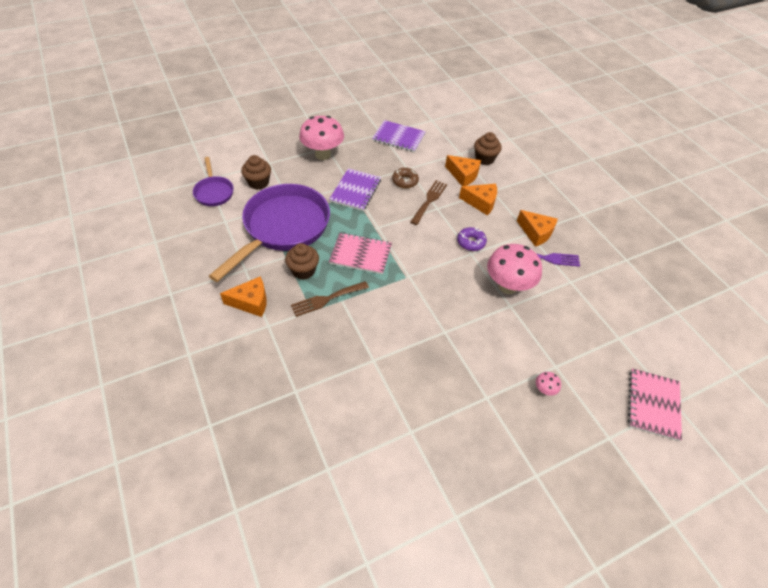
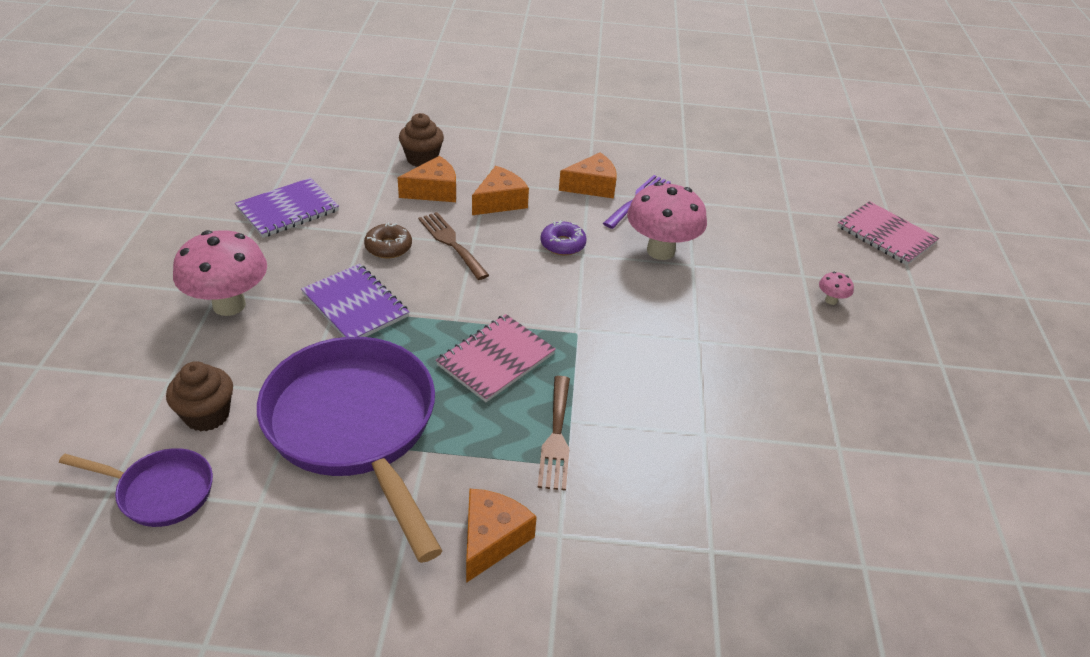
camera: 60 degrees left, 10 degrees down
(303, 271) = (475, 440): brown cupcake -> none

